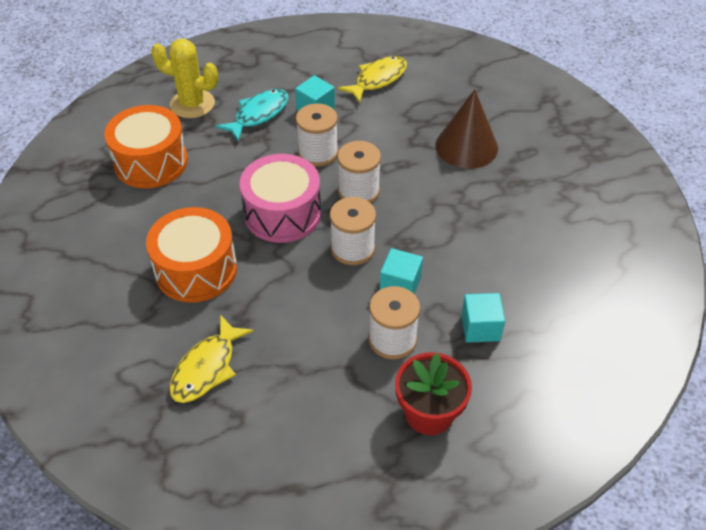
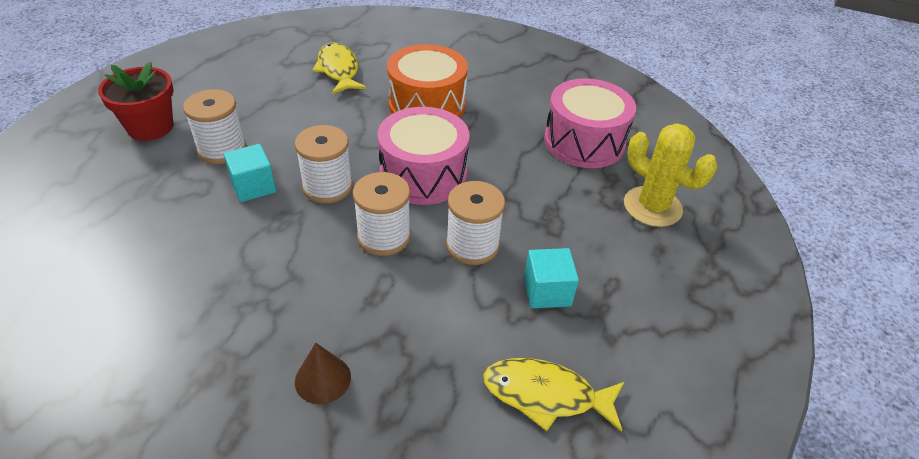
camera: 130 degrees right, 5 degrees down
(151, 162) = (584, 142): orange drum -> pink drum
(192, 104) = (652, 207): yellow cactus -> yellow cactus turned 75 degrees clockwise
(258, 114) = (585, 241): turquoise fish -> none
(377, 79) = (545, 395): yellow fish -> yellow fish turned 105 degrees clockwise
(466, 146) = (323, 379): brown cone -> brown cone, size x0.54
(480, 328) = (147, 198): turquoise cube -> none

